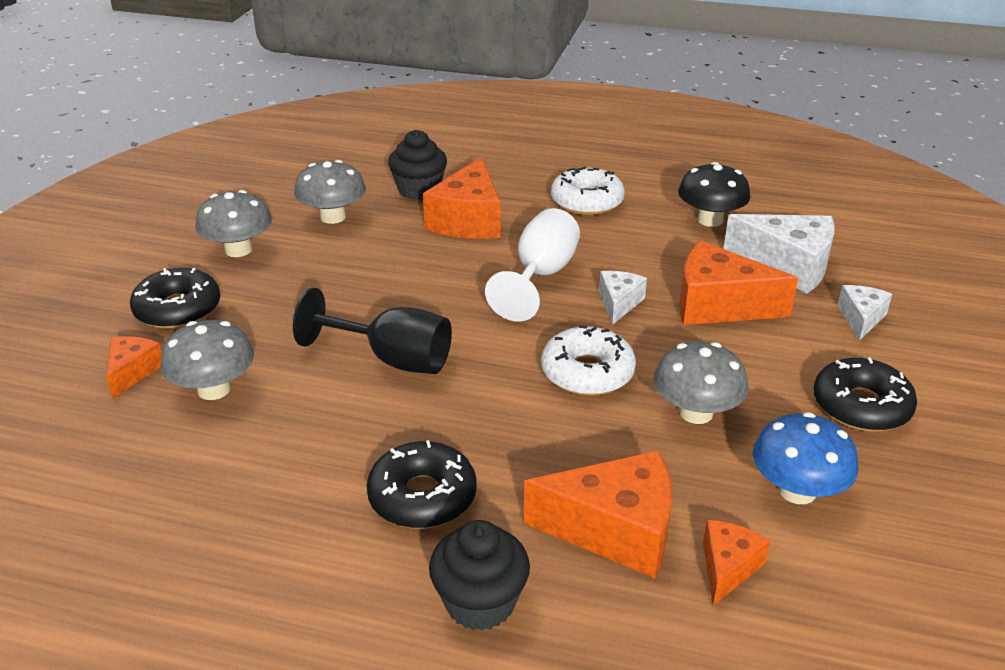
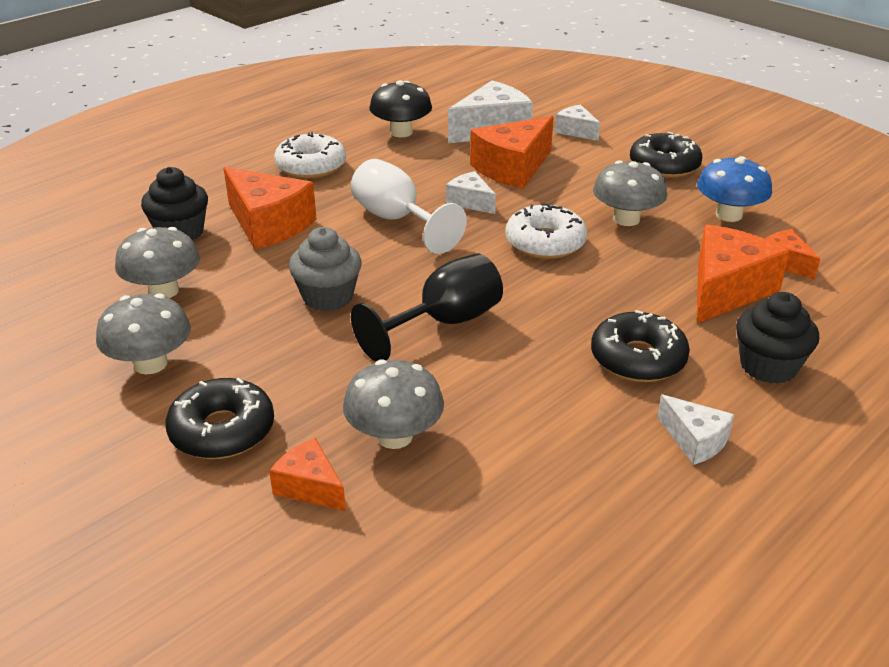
camera: 60 degrees left, 0 degrees up
(307, 574) = (694, 440): none -> white cheese
(384, 288) = (328, 297): none -> grey cupcake

